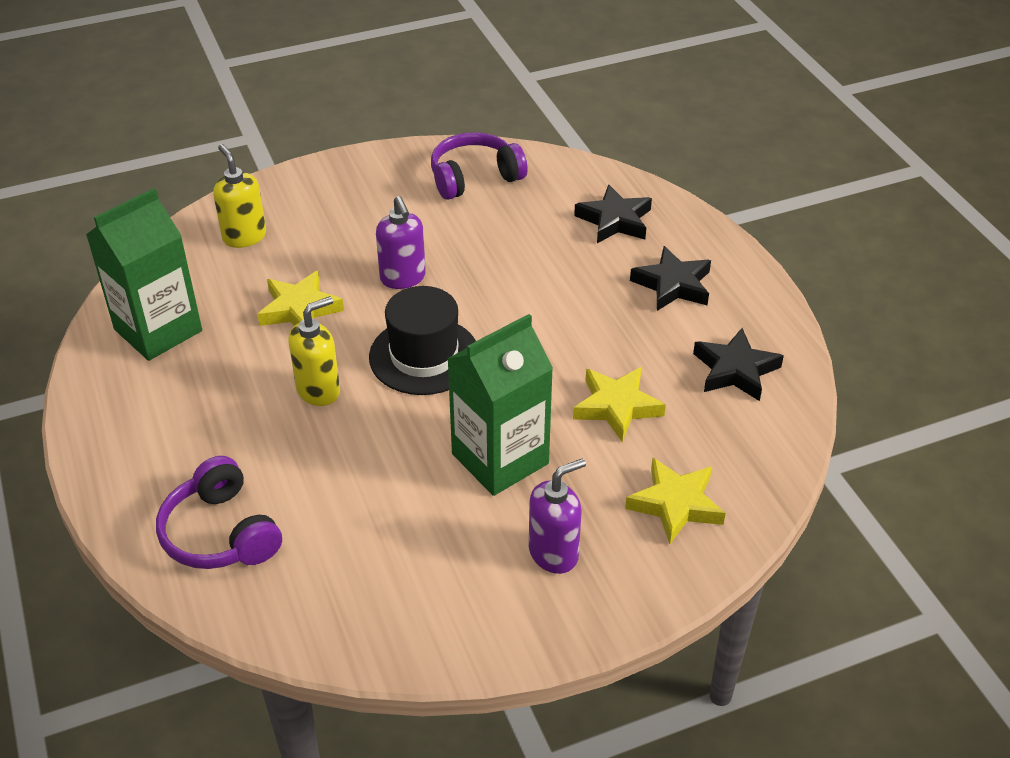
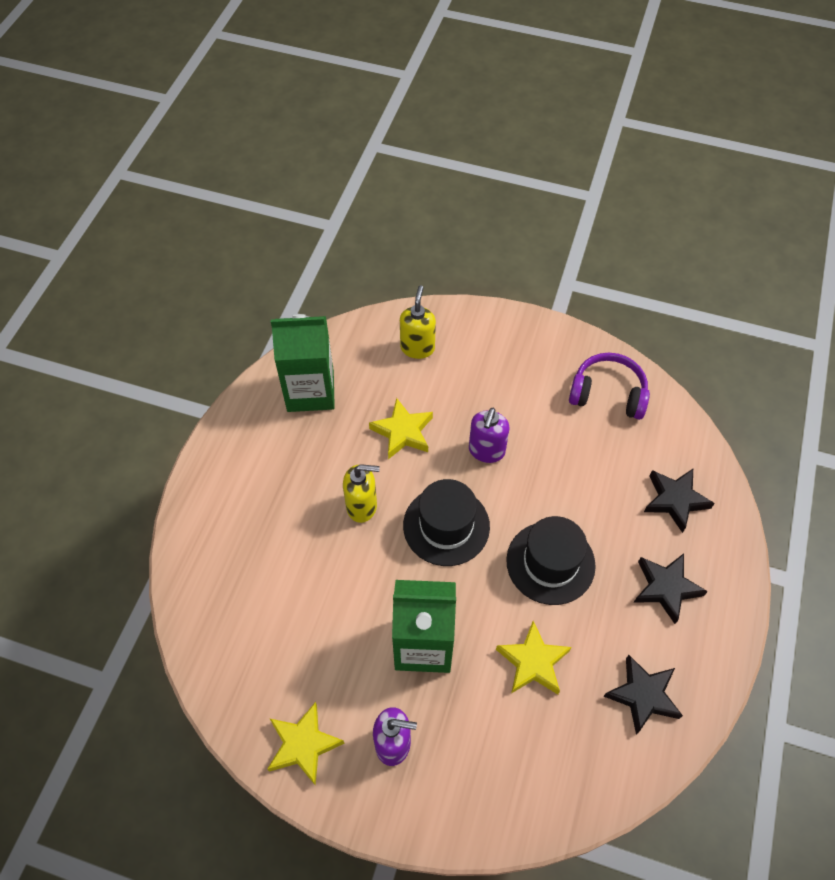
camera: 40 degrees right, 15 degrees up
(221, 533) = (226, 572): purple headphones -> none
(554, 326) = (550, 563): none -> black hat
(675, 504) = (501, 771): yellow star -> yellow star (303, 745)

